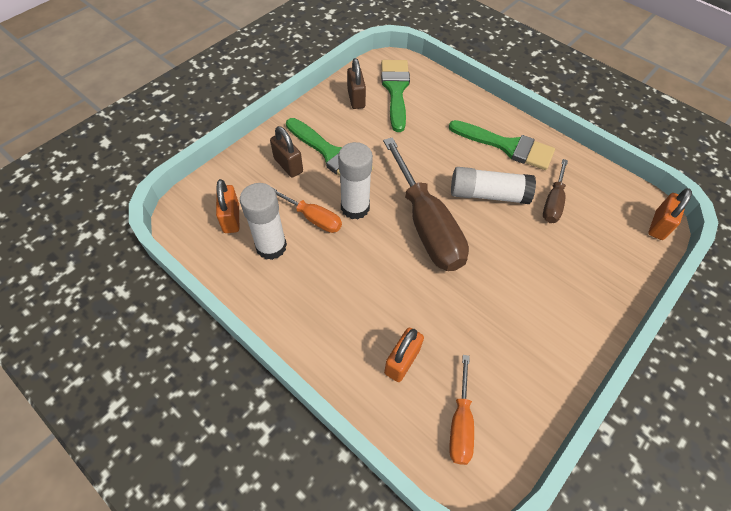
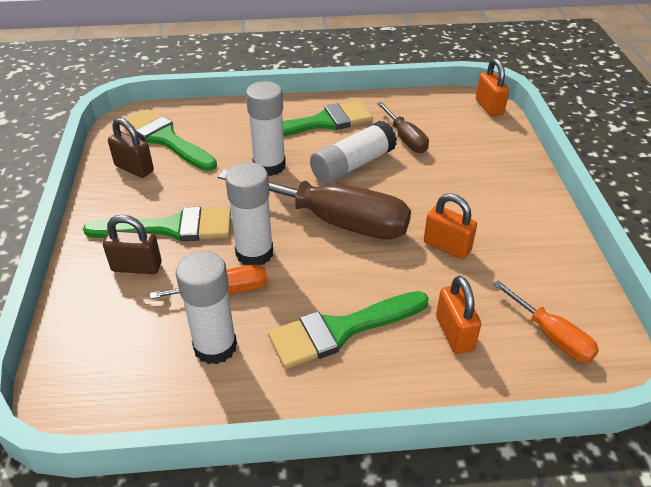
camera: 45 degrees left, 15 degrees down
(231, 218) = (135, 357): orange padlock -> orange padlock (447, 246)
(342, 297) = (340, 330): none -> green brush
(434, 154) = (269, 166): none -> white glue stick

